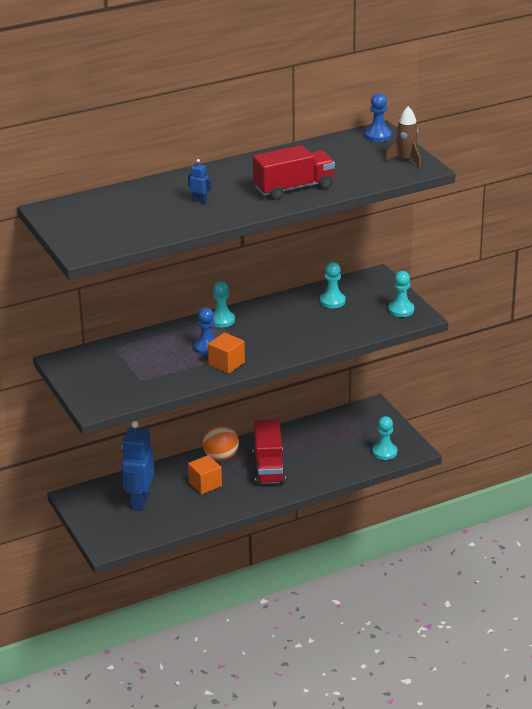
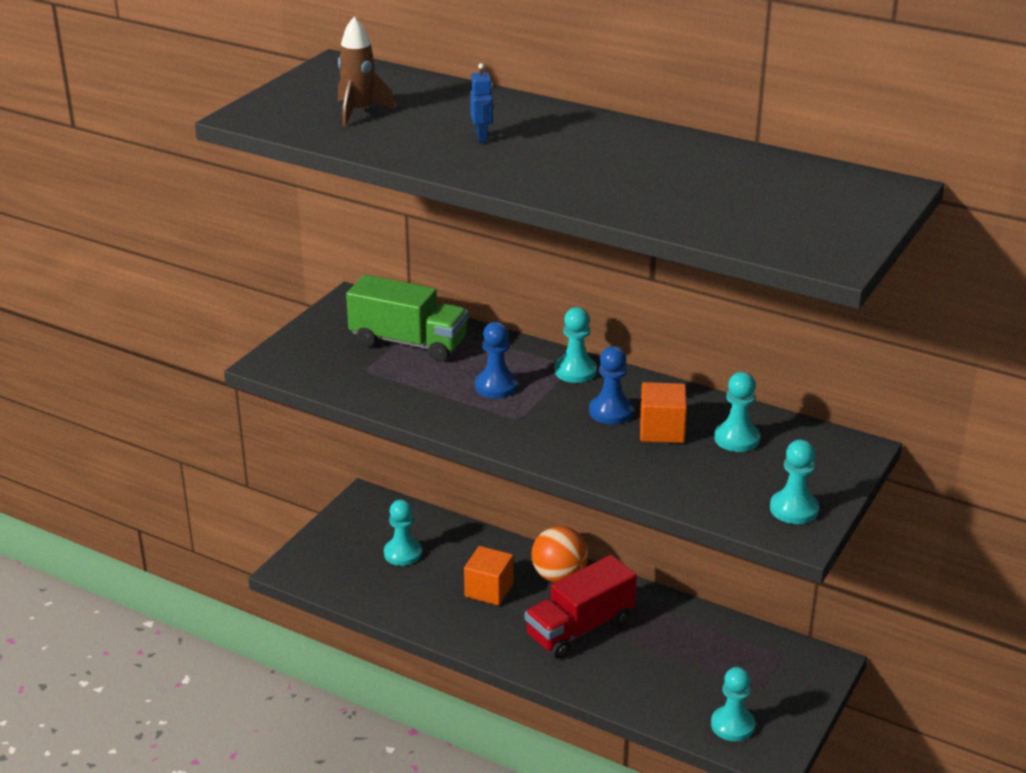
camera: 55 degrees right, 0 degrees up
(130, 358) = (408, 343): none -> green truck
(139, 501) = (403, 553): blue robot -> turquoise pawn
(226, 364) = (473, 416): orange cube -> orange cube (662, 430)
(294, 188) = (610, 184): red truck -> none
(378, 136) = (877, 191): blue pawn -> blue pawn (611, 412)
(406, 160) = (835, 236): brown rocket -> brown rocket (359, 112)

